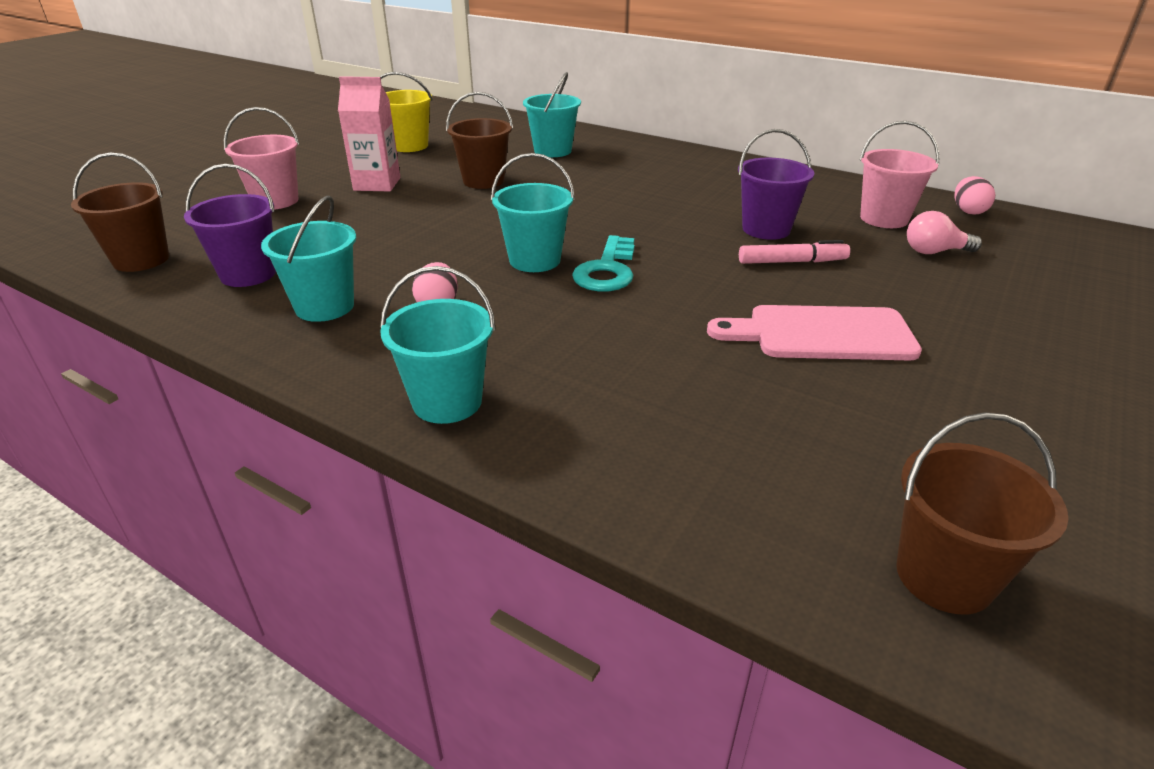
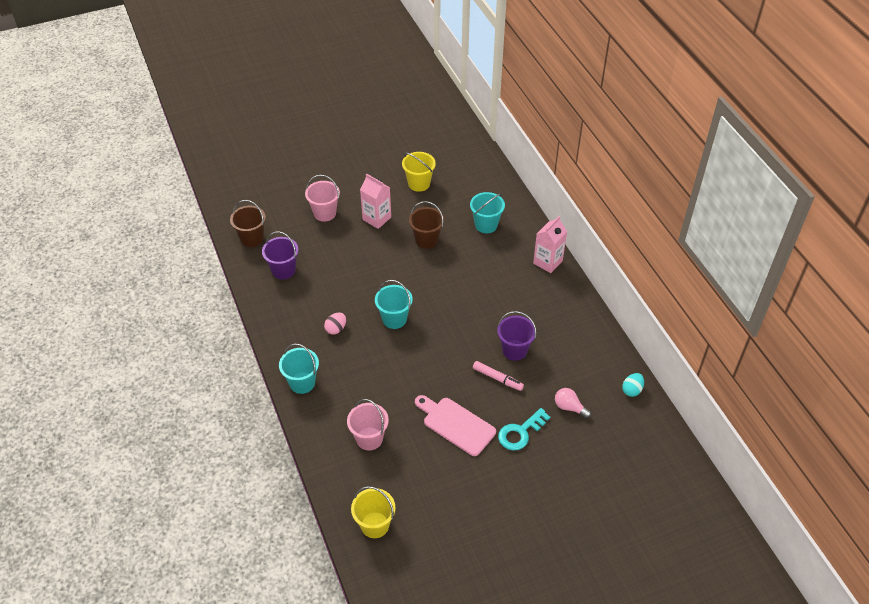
camera: 35 degrees right, 15 degrees up
(324, 307) = (297, 308): turquoise bucket -> none
(607, 270) = (416, 342): turquoise key -> turquoise key (520, 432)
(678, 155) = (547, 262): none -> pink carton
(884, 219) = (580, 372): pink bucket -> pink bucket (369, 438)
(944, 576) = (375, 525): brown bucket -> yellow bucket
(968, 211) = (632, 390): pink egg -> turquoise egg

